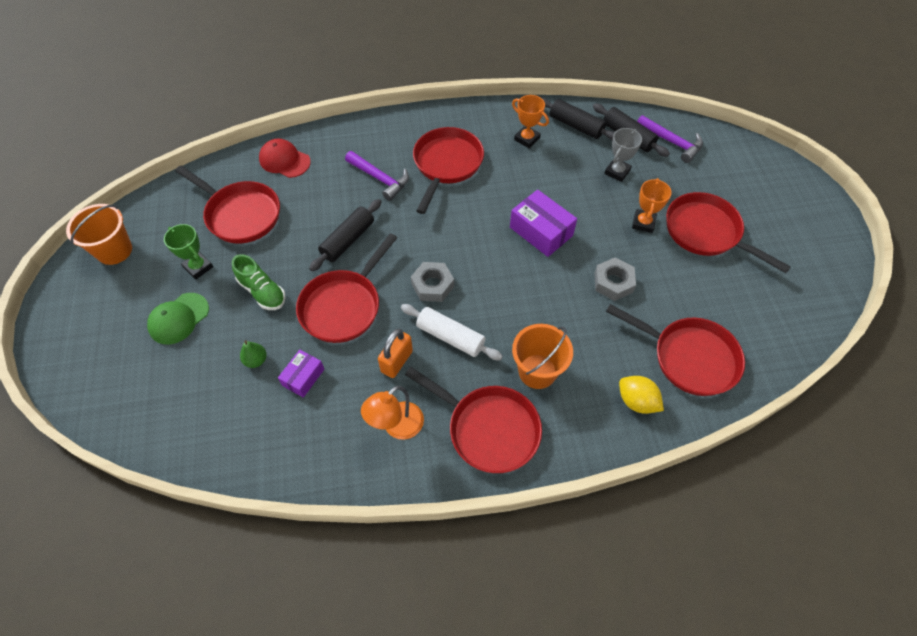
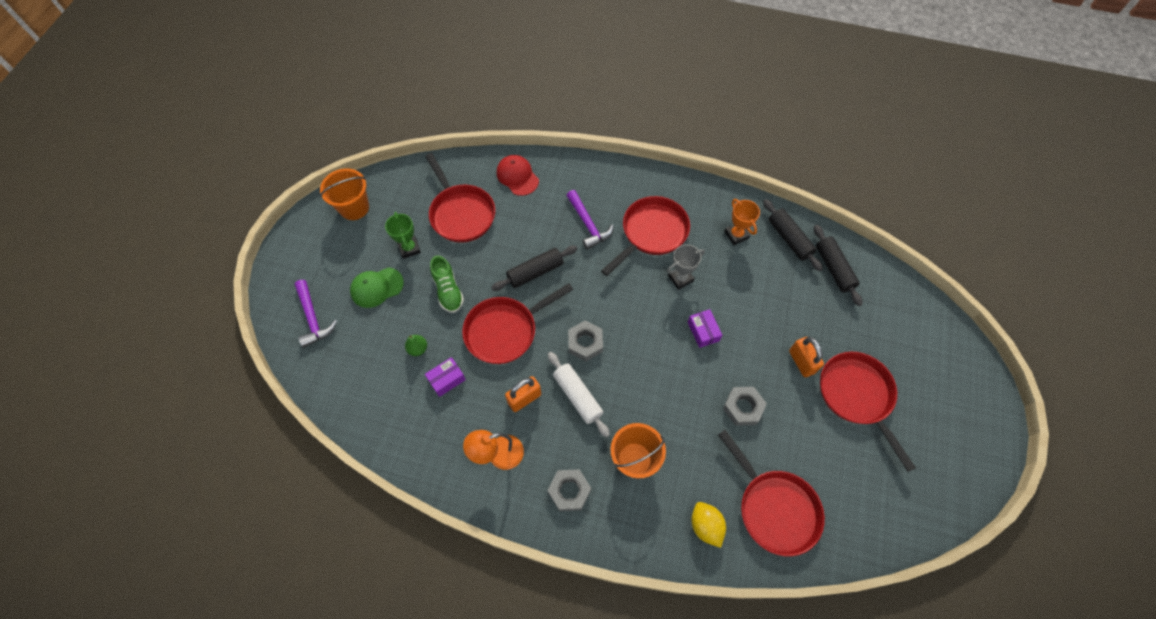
camera: 25 degrees right, 5 degrees up
(488, 429) = (569, 491): red pan -> grey nut
(541, 231) = (703, 331): purple box -> purple box, size x0.61
(617, 172) = (804, 301): grey trophy -> grey trophy (680, 278)
(643, 223) = (801, 362): orange trophy -> orange padlock
(672, 142) = (873, 291): purple hammer -> purple hammer (313, 318)

